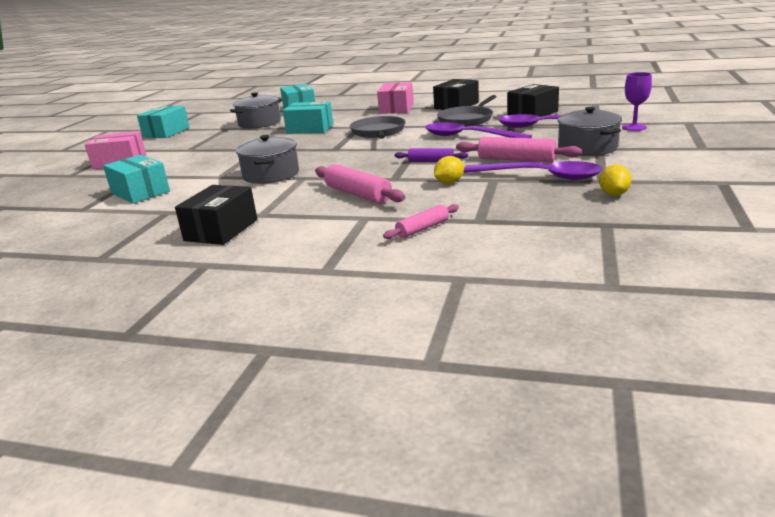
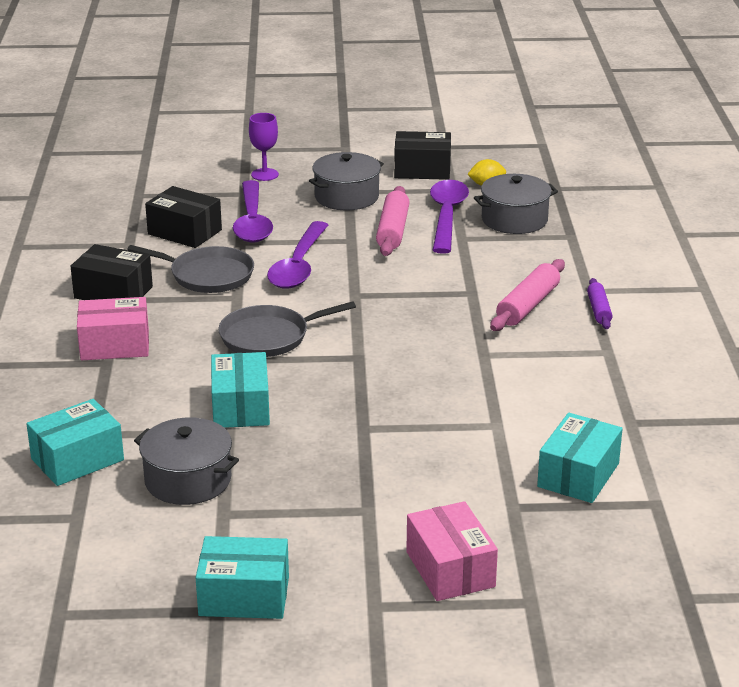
camera: 110 degrees left, 5 degrees up
(221, 230) = (658, 365): black box -> black box (422, 170)
(271, 174) = (478, 382): grey pot -> grey pot (514, 220)
(422, 228) = (600, 258): pink rolling pin -> none
(431, 161) = (406, 278): purple rolling pin -> purple rolling pin (599, 310)
(449, 182) = (477, 259): yellow lemon -> none

